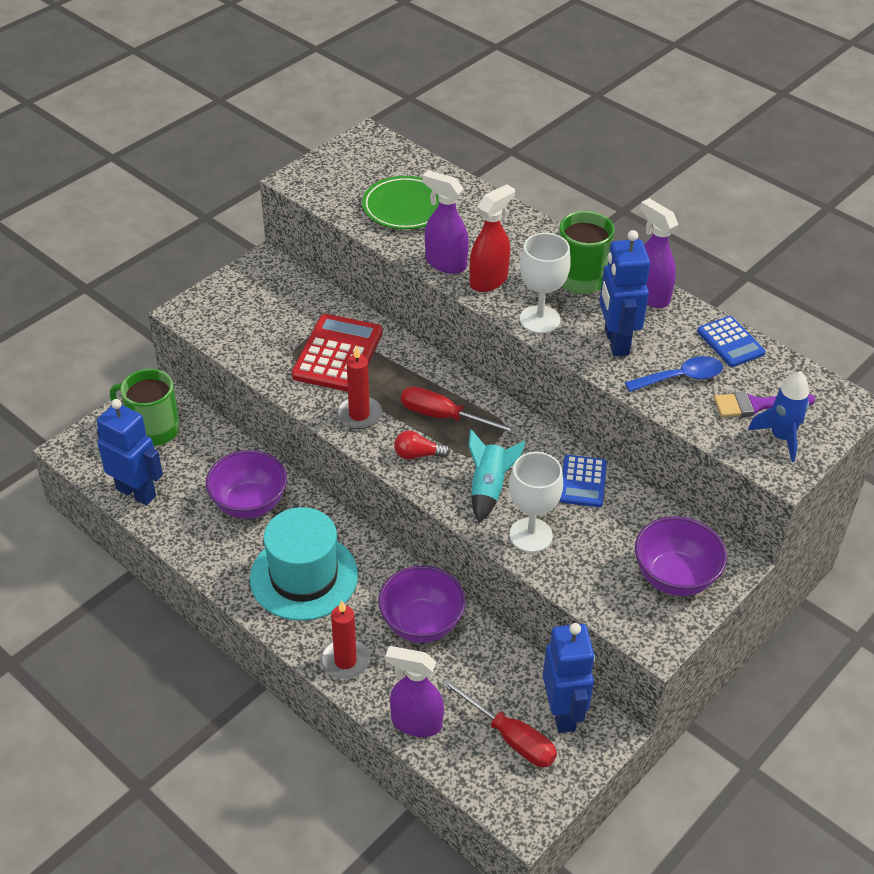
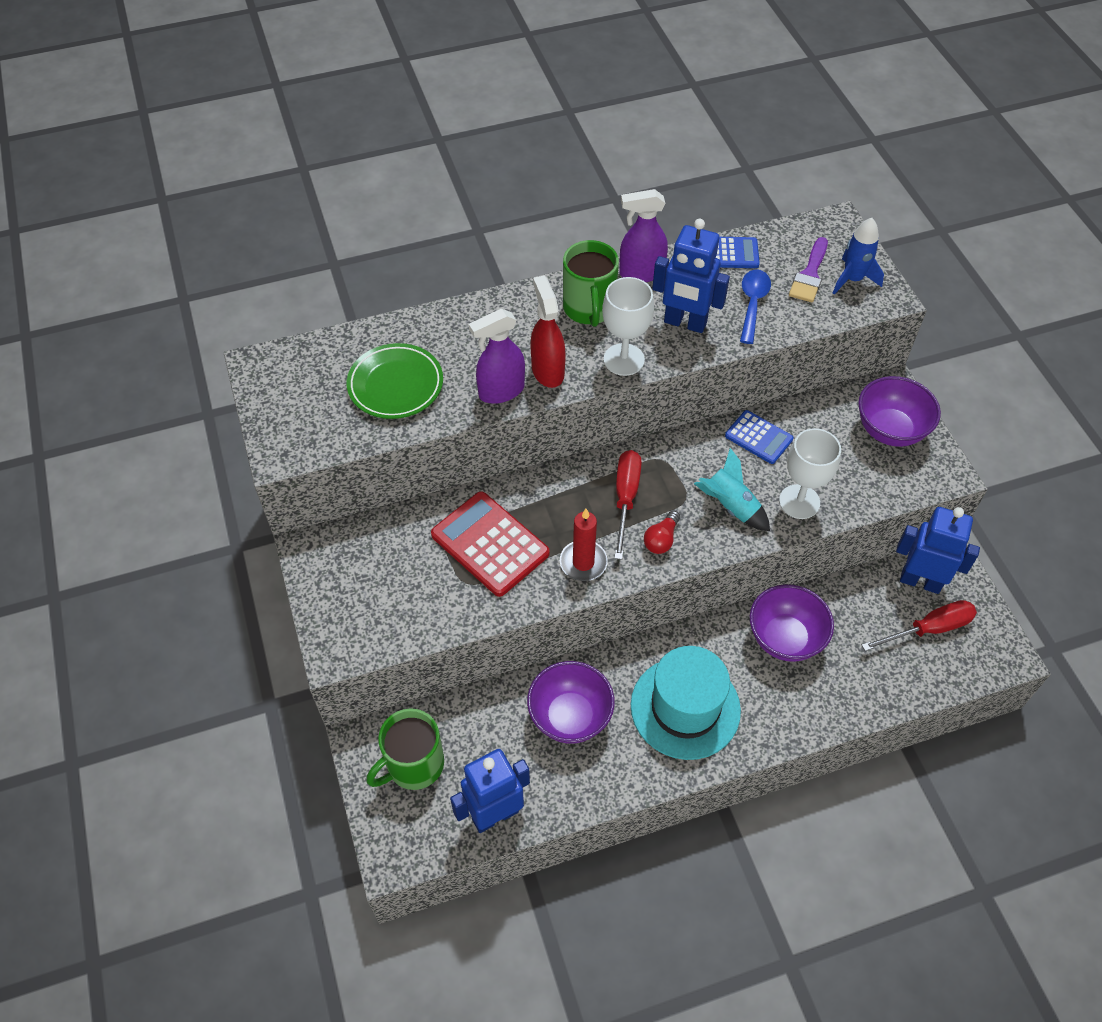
camera: 60 degrees left, 10 degrees up
(345, 661) = (797, 715): red candle -> none
(416, 723) = (886, 690): purple spray bottle -> none
(444, 417) = (625, 498): red screwdriver -> red screwdriver turned 135 degrees clockwise

